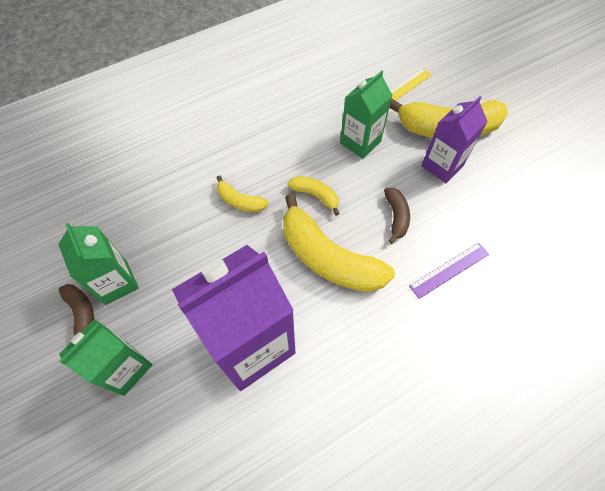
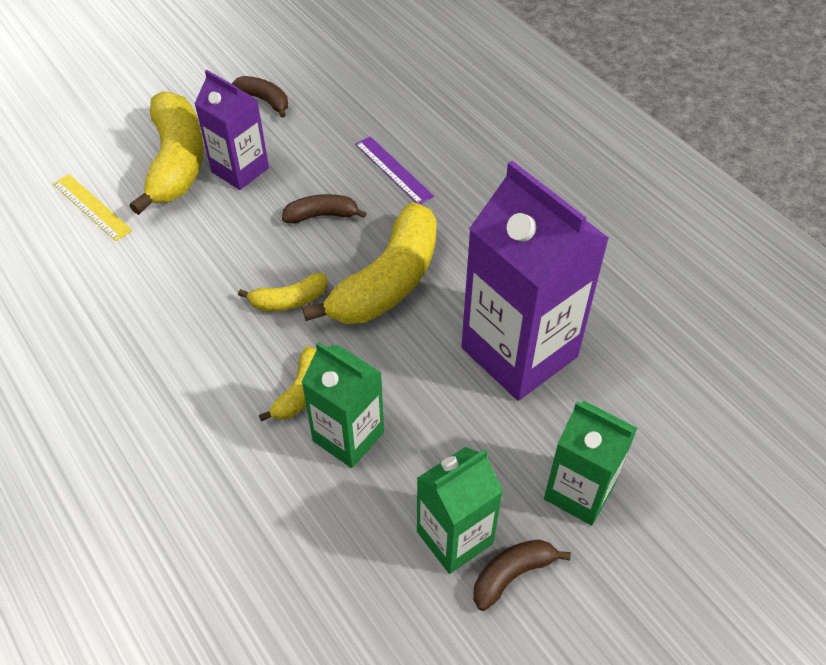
camera: 95 degrees left, 10 degrees down
(315, 195) = (289, 300): yellow banana -> yellow banana turned 135 degrees counterclockwise
(360, 142) = (193, 253): green carton -> green carton (348, 436)
(524, 180) = (265, 100): none -> brown banana

